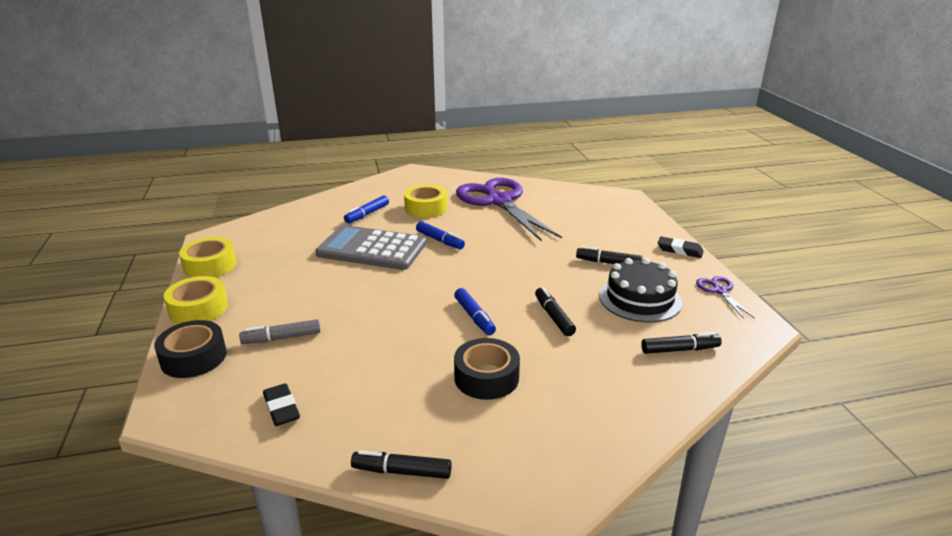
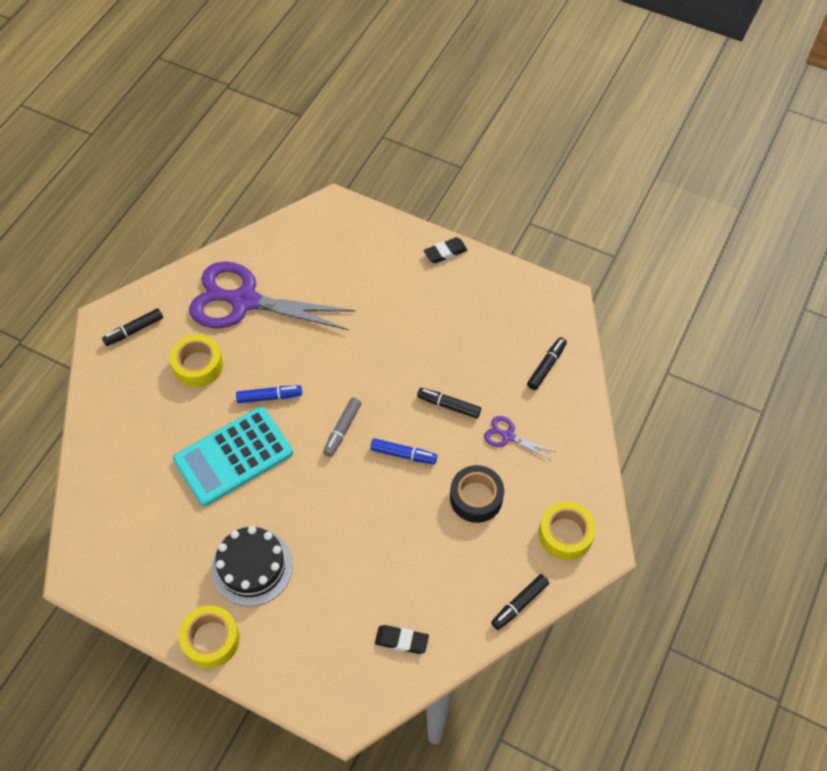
camera: 50 degrees left, 30 degrees up
(193, 357) = (286, 672): black tape -> none
(210, 266) = (138, 599): yellow tape -> yellow tape (565, 534)
(282, 338) = (314, 598): grey marker -> grey marker (342, 429)
(367, 214) = (161, 419): blue marker -> none
(372, 249) = (233, 456): grey calculator -> turquoise calculator
(608, 263) = (417, 312): black marker -> black marker (134, 330)
(640, 299) = (477, 336): black cake -> black cake (252, 566)
(720, 291) = (513, 281): purple scissors -> purple scissors (508, 436)

